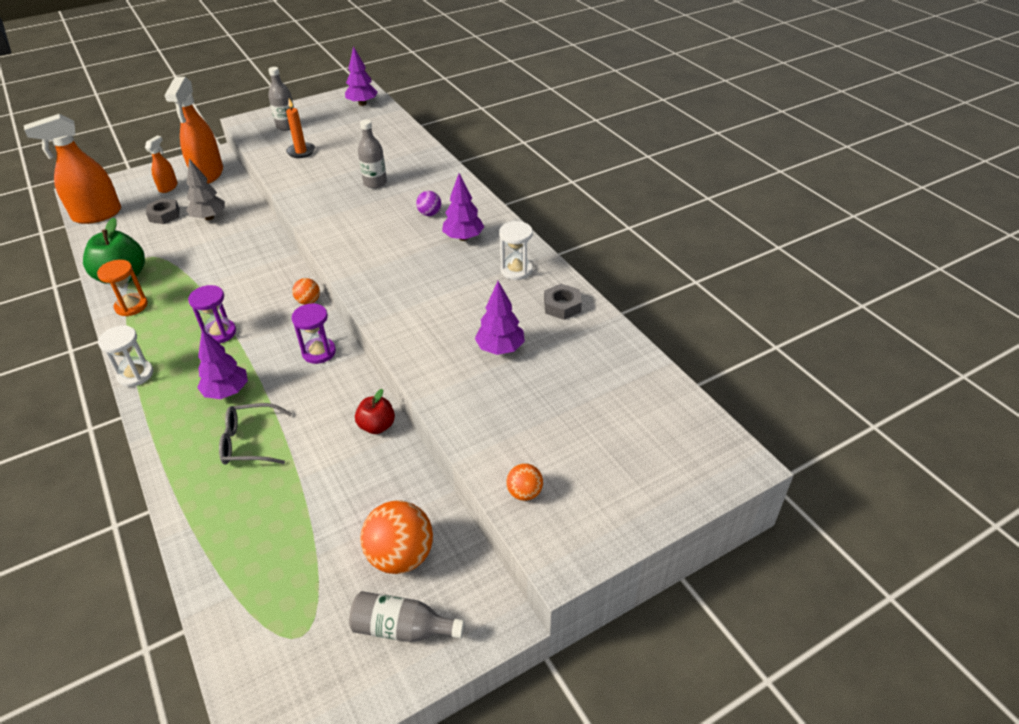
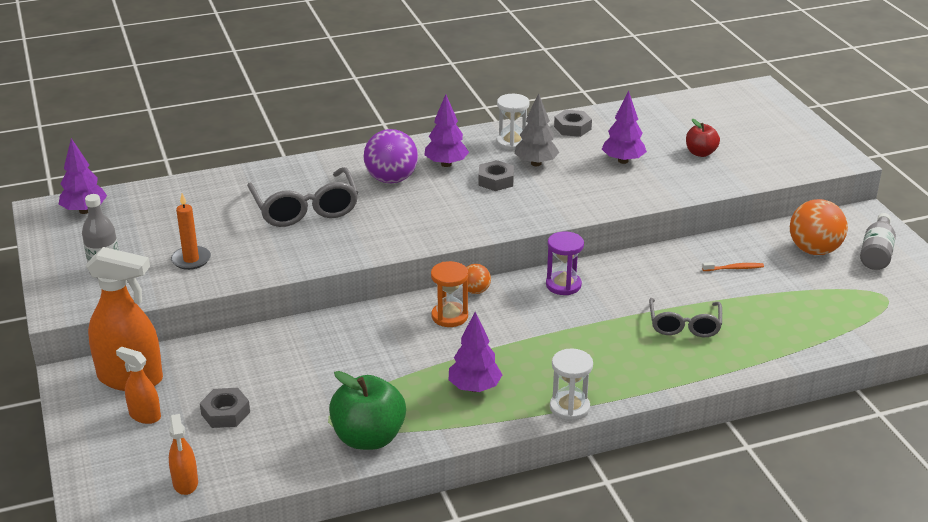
camera: 80 degrees left, 10 degrees down
(97, 215) = (185, 483): orange spray bottle -> orange spray bottle, size x0.52
(131, 306) = (437, 424): orange hourglass -> orange hourglass (449, 316)
(209, 217) = (256, 371): grey tree -> grey tree (536, 163)
(219, 333) = (512, 351): purple hourglass -> none
(227, 392) = (611, 342): purple tree -> purple tree (474, 388)
(355, 478) = (734, 268): none -> orange toothbrush
(375, 183) = (305, 209): grey bottle -> grey glasses
(377, 426) = (673, 255): red apple -> red apple (700, 153)
(430, 214) = (391, 179): purple ball -> purple ball, size x1.92
(439, 269) = (496, 180): none -> grey nut
(524, 493) = (784, 166): orange ball -> none

